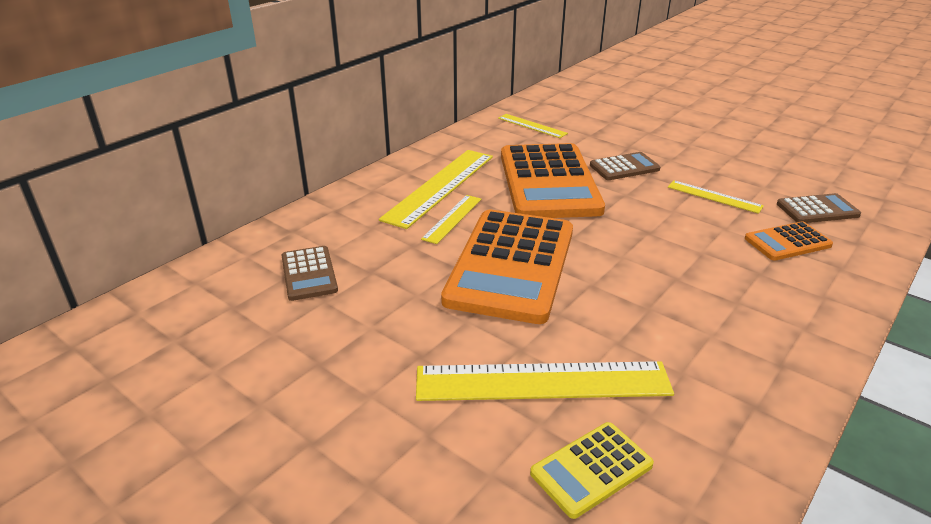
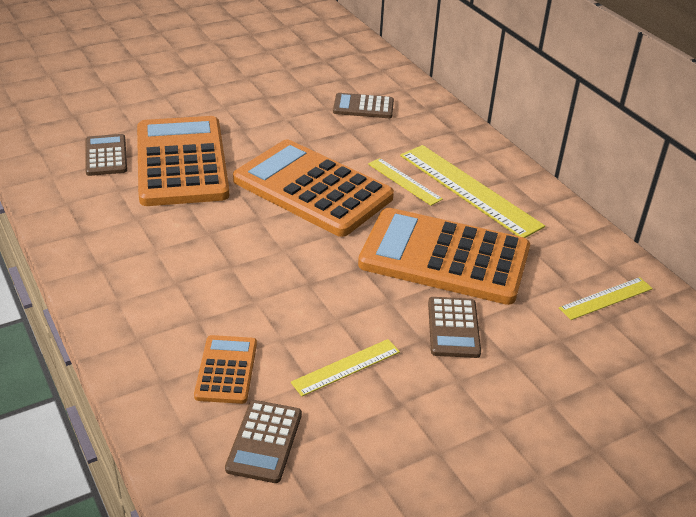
camera: 110 degrees right, 5 degrees up
(542, 381) = (181, 162): yellow ruler -> orange calculator
(591, 469) = (106, 156): yellow calculator -> brown calculator

